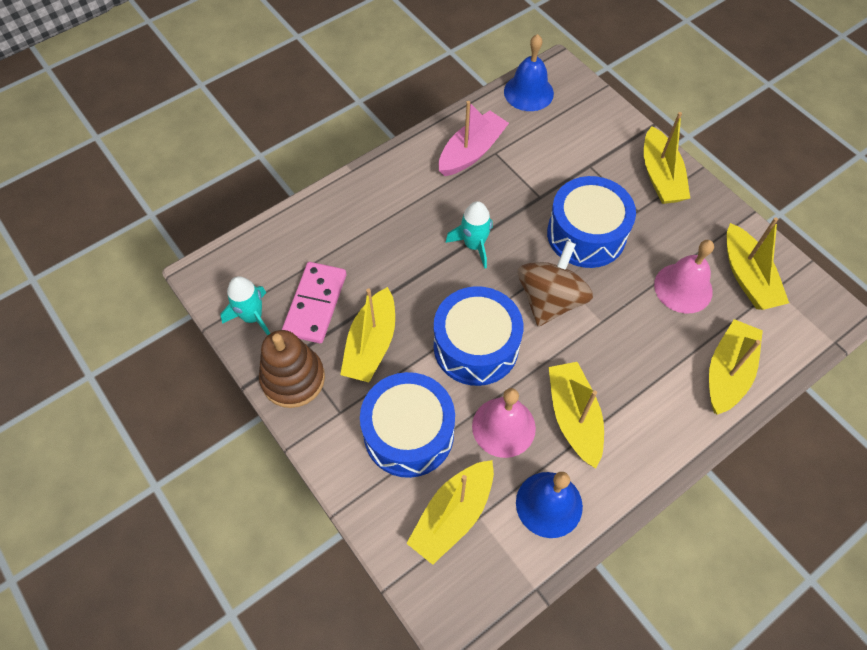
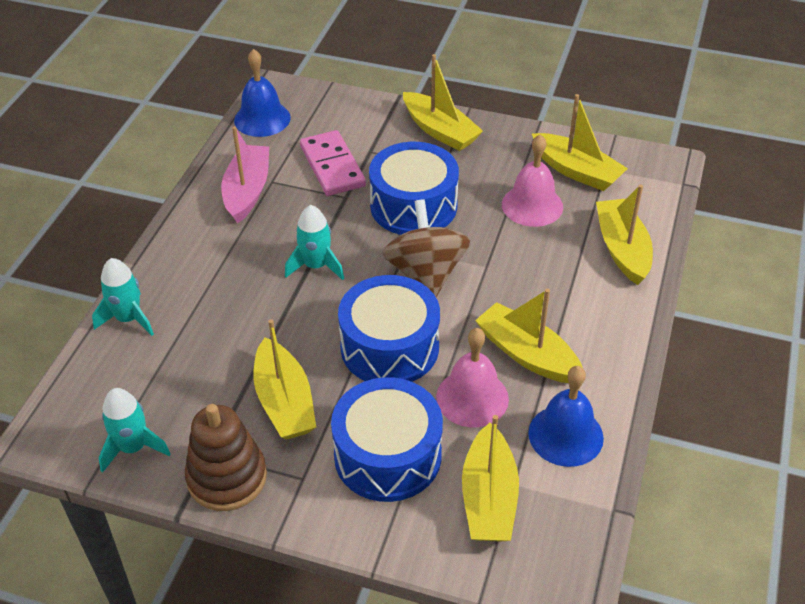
camera: 35 degrees left, 15 degrees down
(315, 304) = (194, 399): pink domino -> pink domino (332, 166)
(318, 213) = (128, 319): none -> turquoise rocket

